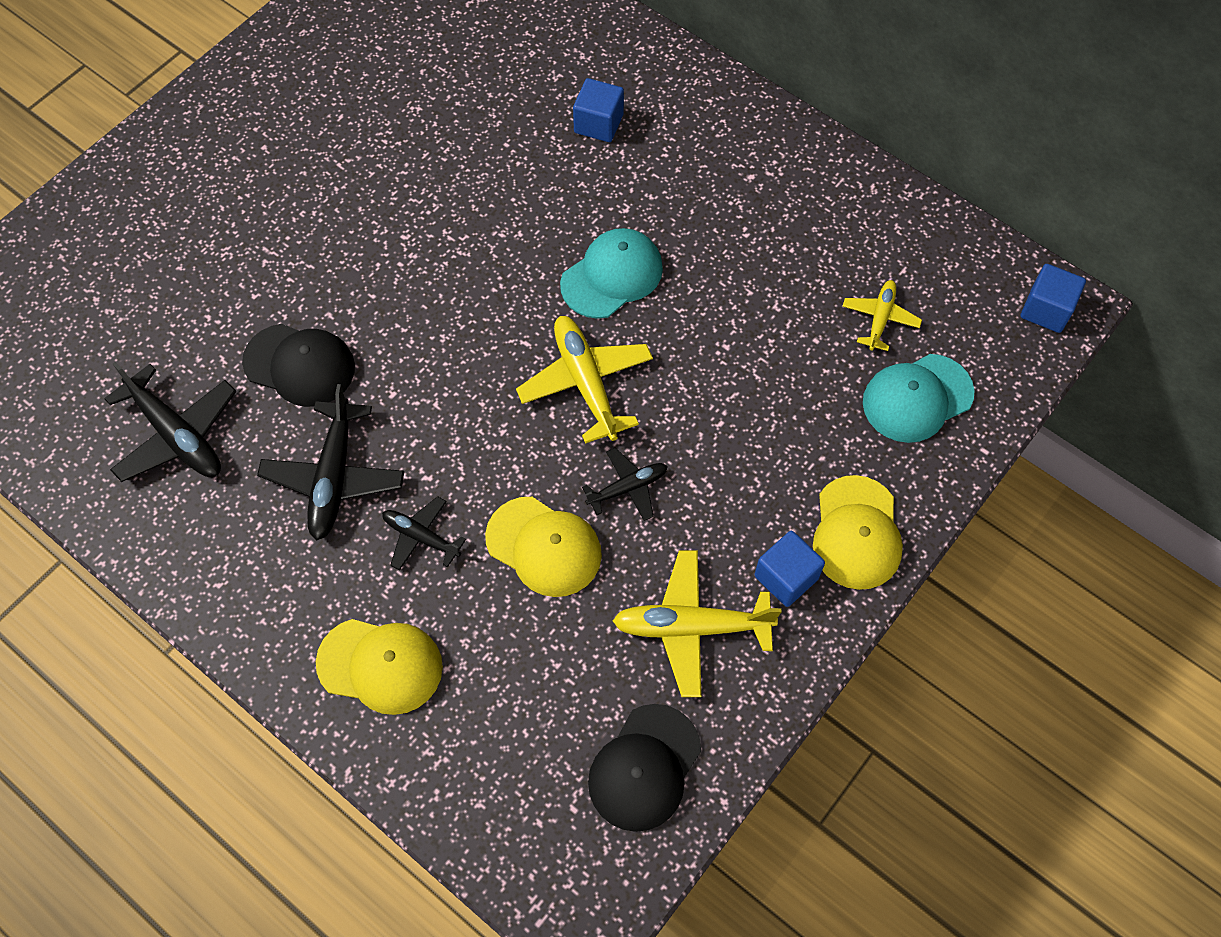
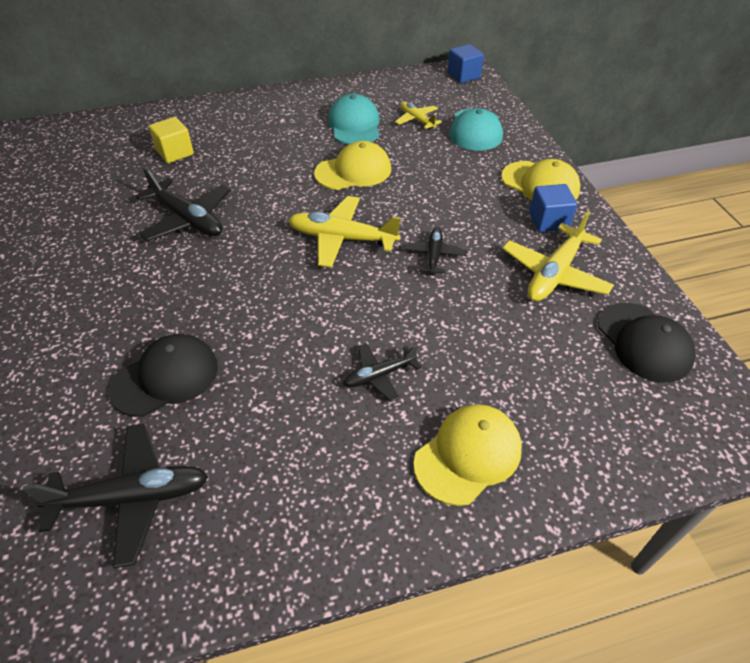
camera: 55 degrees left, 15 degrees down
(334, 477) = (282, 404): black plane -> black plane (188, 219)
(544, 547) = (443, 313): yellow cap -> yellow cap (353, 171)
(598, 124) = (175, 152): blue cube -> yellow cube
(612, 276) = (281, 194): turquoise cap -> turquoise cap (354, 125)

